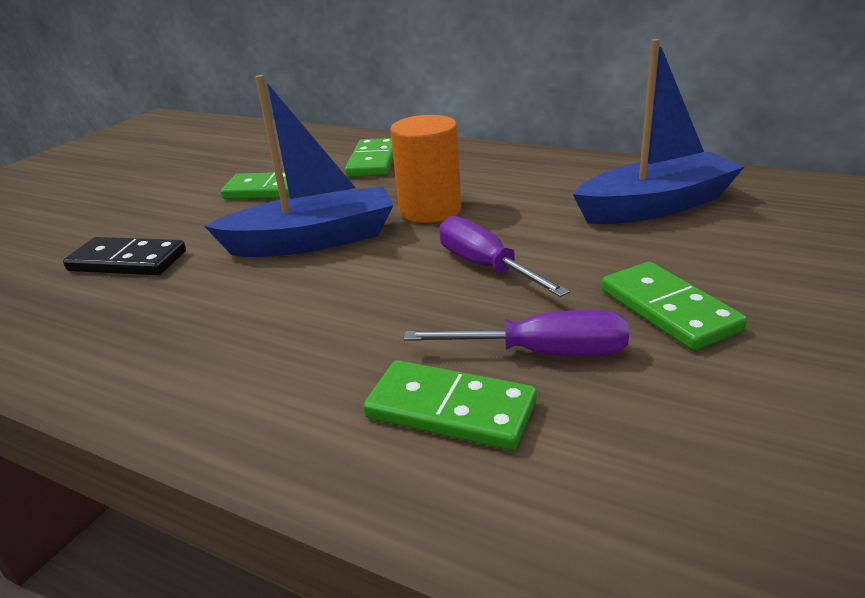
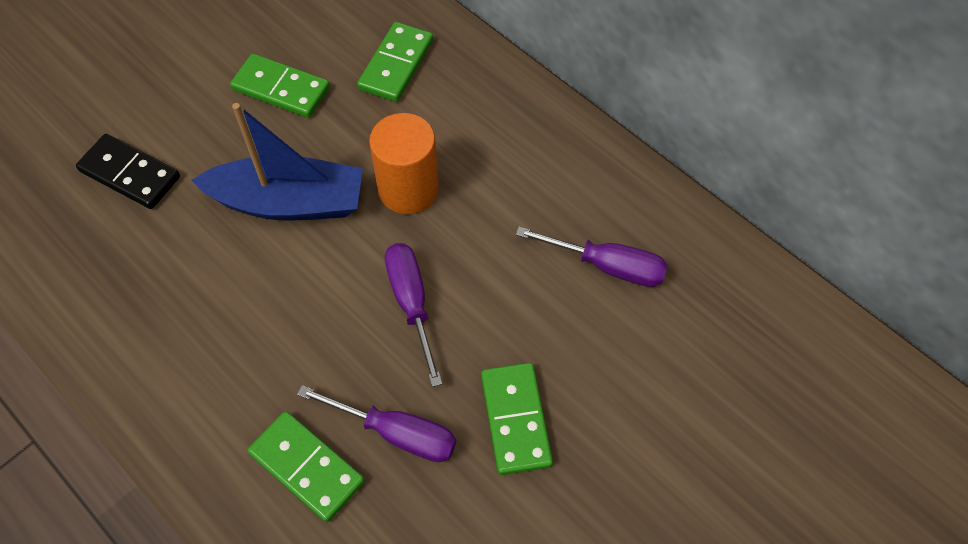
camera: 15 degrees right, 30 degrees up
(656, 206) = (607, 266): blue boat -> purple screwdriver

